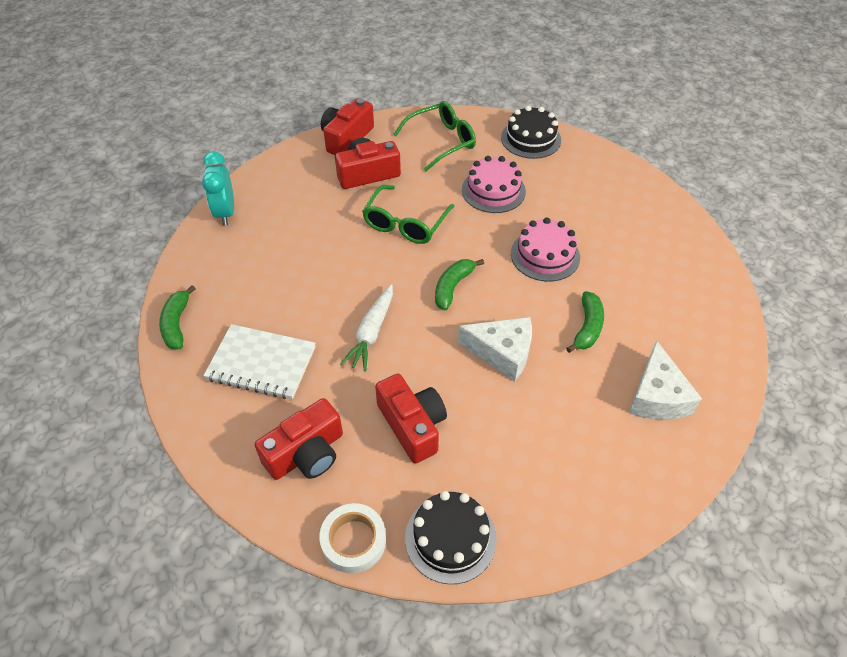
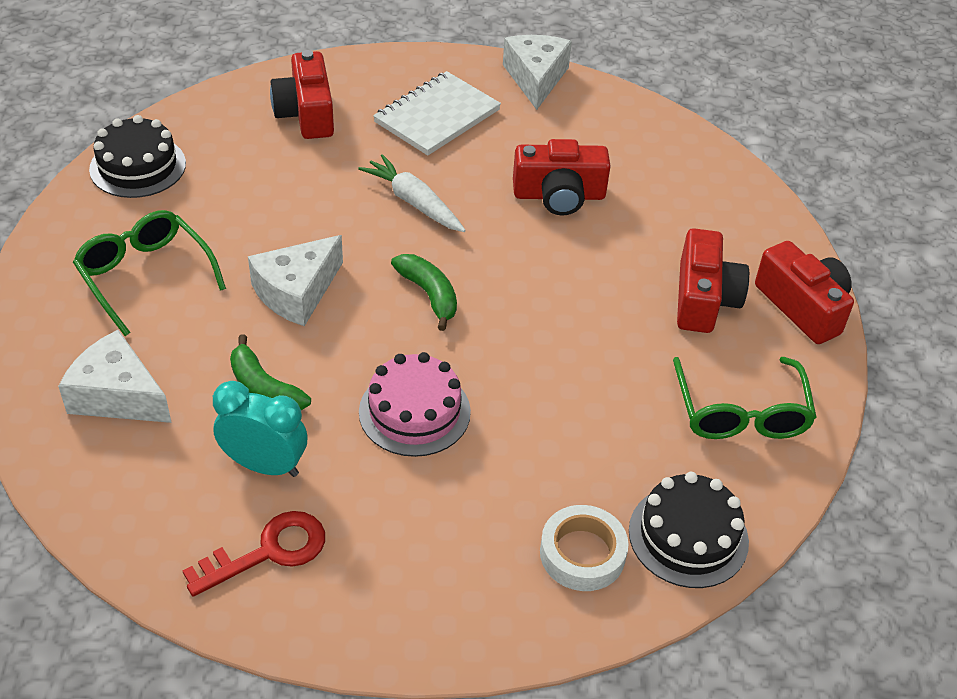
camera: 115 degrees right, 5 degrees down
(177, 324) = (536, 78): green banana -> white cheese
(225, 212) = (697, 152): turquoise clock -> turquoise clock (265, 465)
(353, 541) = (195, 113): white tape -> white tape (582, 553)
(405, 223) = (575, 298): green glasses -> green glasses (146, 277)
(412, 425) = (271, 188): red camera -> red camera (559, 195)
(493, 190) = (585, 420): pink cake -> none
(678, 271) = (268, 551): none -> red key

